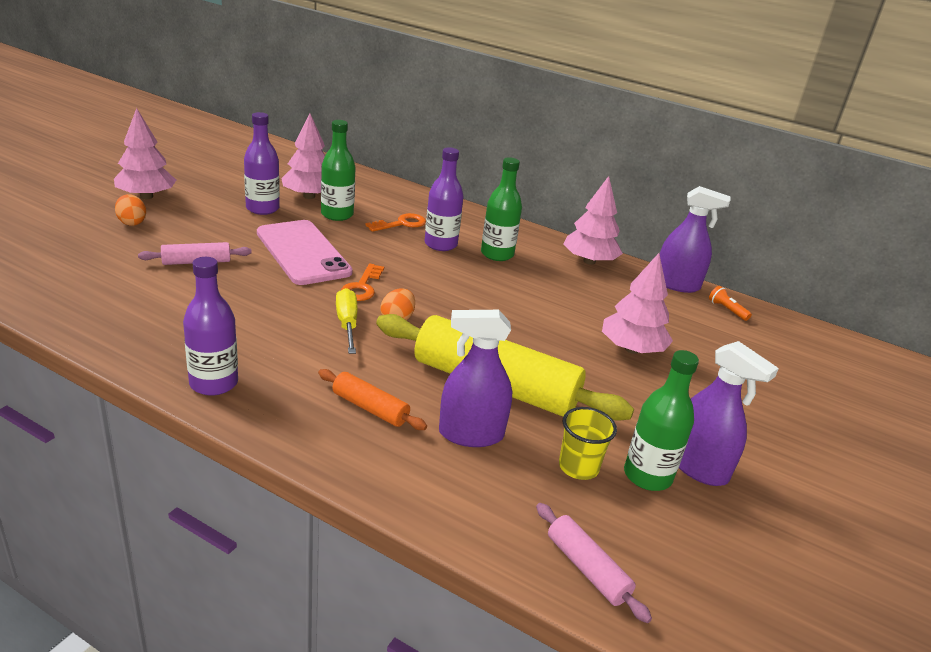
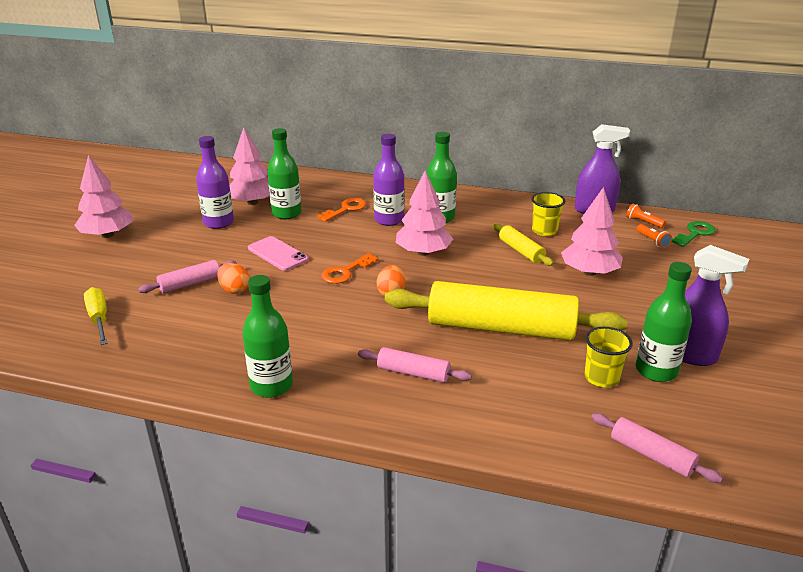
camera: 10 degrees left, 0 degrees up
(131, 222) = (109, 262): orange egg -> orange egg (234, 290)
(214, 383) = (271, 386): purple bottle -> green bottle
(303, 252) = (277, 254): pink phone -> pink phone, size x0.59
(347, 324) = (352, 307): yellow screwdriver -> yellow screwdriver (99, 319)
(362, 287) = (346, 272): orange key -> orange key turned 45 degrees clockwise
(370, 408) = (413, 373): orange rolling pin -> pink rolling pin
(471, 434) = (505, 373): purple spray bottle -> none
(566, 309) = (521, 251): none -> yellow rolling pin
(589, 261) = (516, 206): pink tree -> pink tree (423, 252)
(606, 293) = (544, 231): none -> yellow cup
(726, 333) = (652, 241): none -> orange flashlight
(782, 336) = (695, 233): none -> green key

